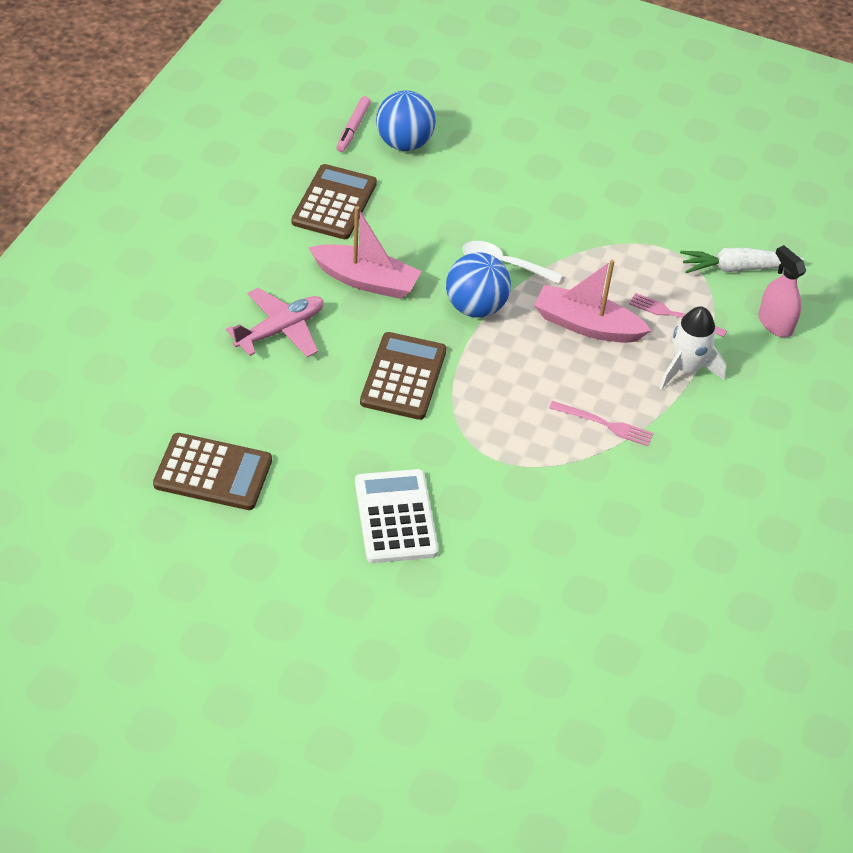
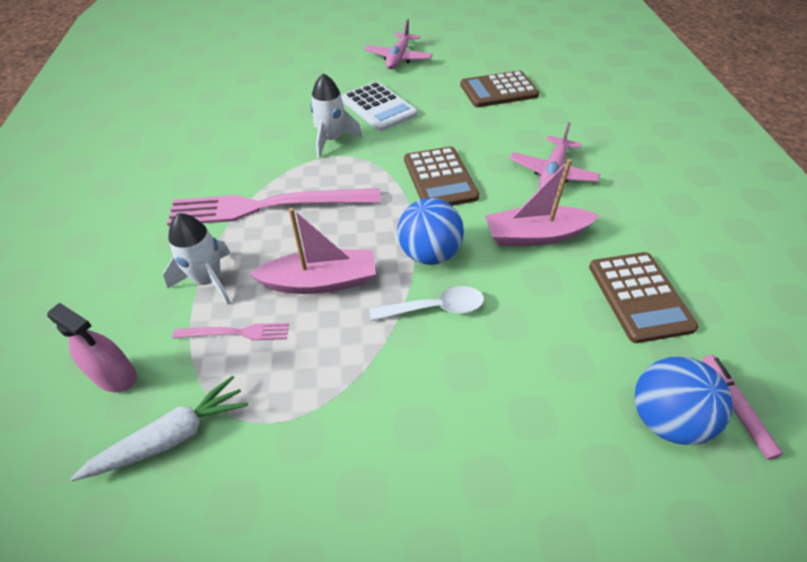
camera: 155 degrees right, 0 degrees up
(292, 612) = (398, 58): none -> pink plane
(489, 487) = (332, 140): none -> white rocket
(604, 424) = (268, 206): pink fork -> pink fork, size x2.26

